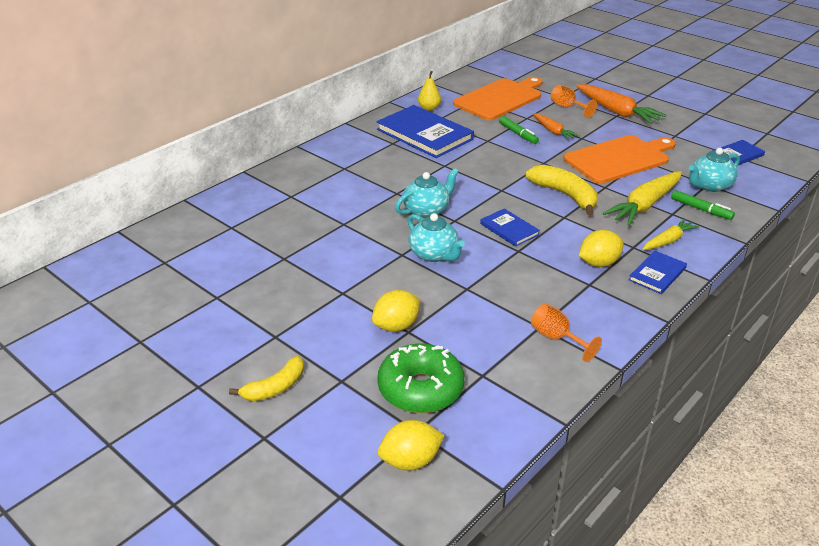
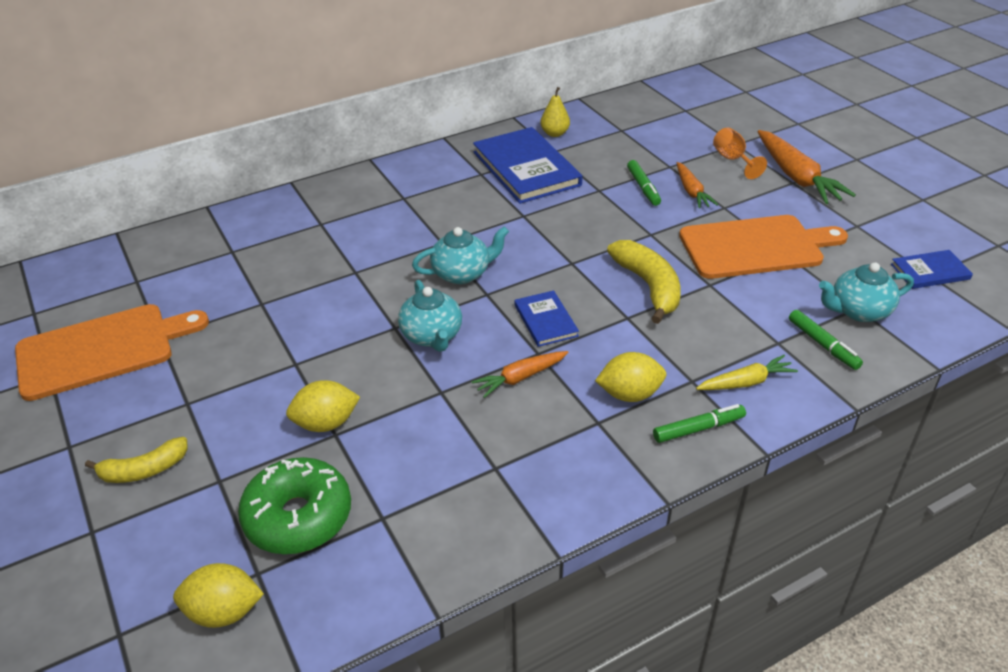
camera: 20 degrees right, 5 degrees up
(500, 98) = (652, 134): orange cutting board -> orange cutting board (102, 349)
(517, 268) = (520, 378): none -> orange carrot
(556, 338) = (506, 490): orange goblet -> none
(645, 205) = (747, 322): yellow carrot -> none
(657, 274) = (698, 429): blue book -> green marker

